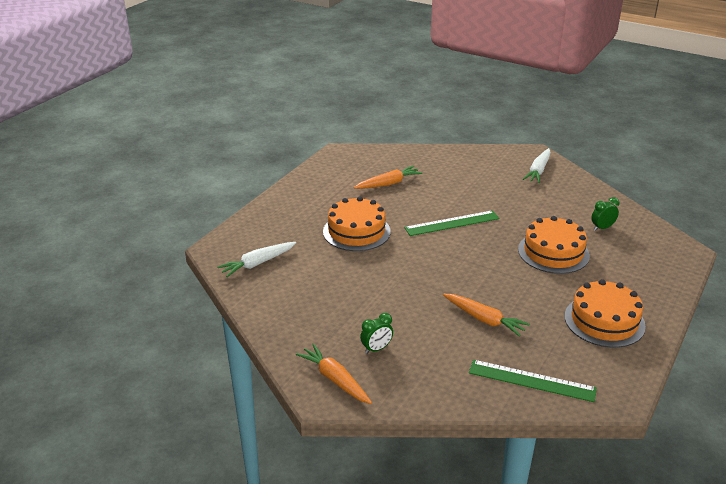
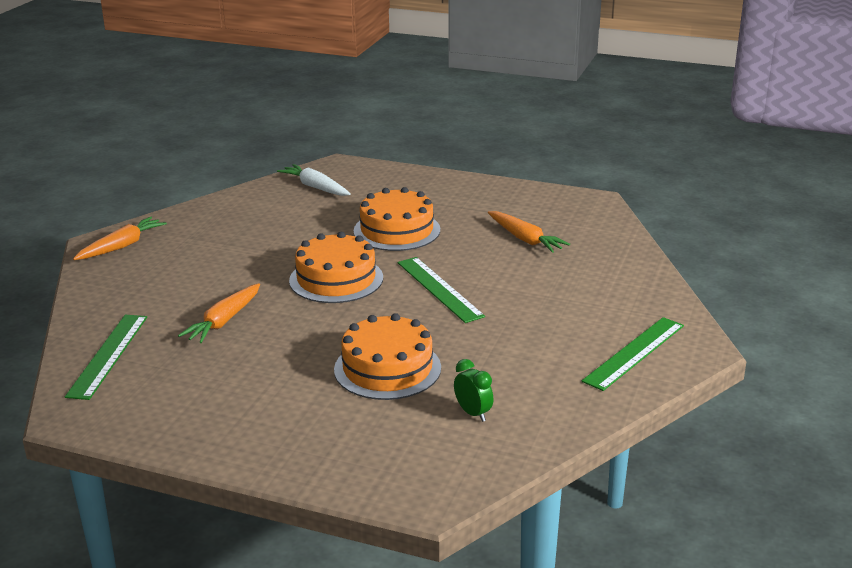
camera: 80 degrees right, 5 degrees down
(376, 349) = (169, 262): green clock -> none
(538, 171) = (634, 353): white carrot -> green ruler
(604, 321) = (225, 409): orange cake -> orange cake (336, 279)

